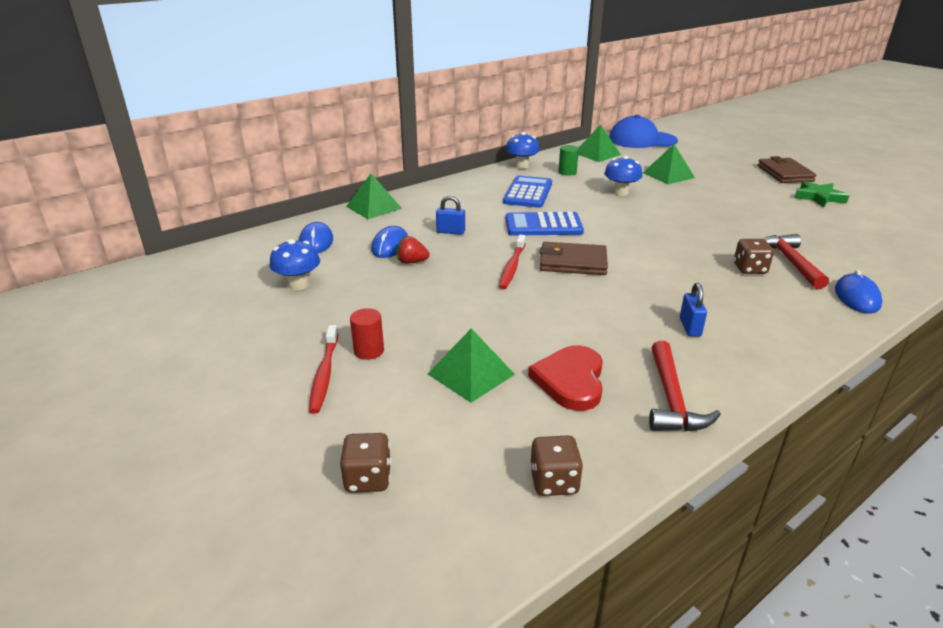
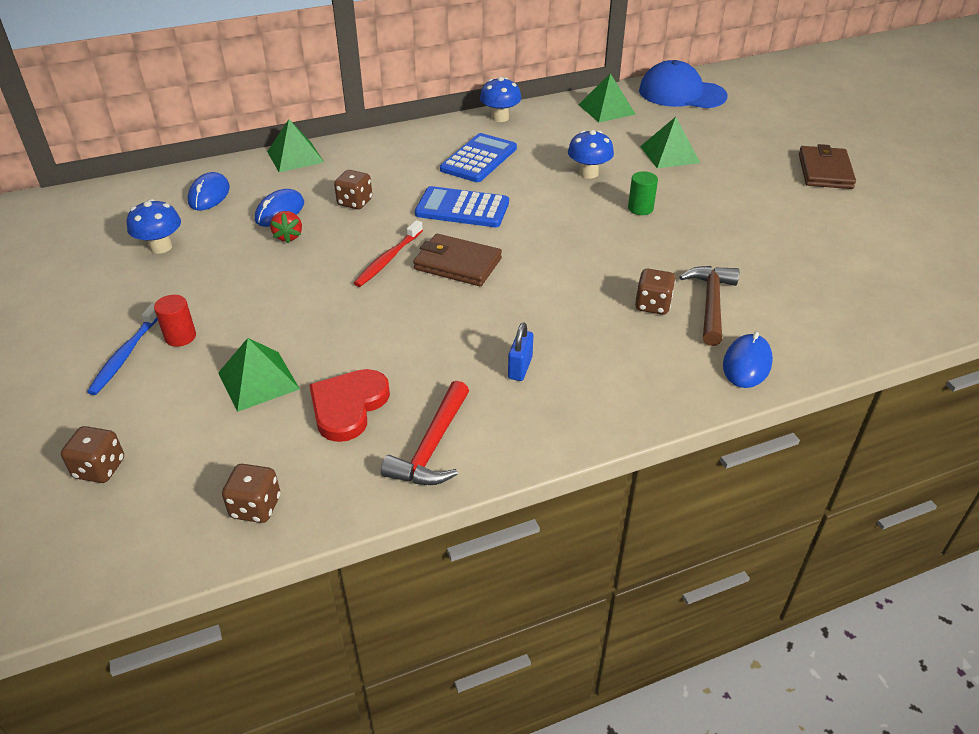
camera: 15 degrees right, 10 degrees up
(324, 374) = (125, 355): red toothbrush -> blue toothbrush
(412, 262) = (288, 236): red strawberry -> red strawberry turned 120 degrees counterclockwise
(450, 232) = (355, 202): blue padlock -> brown dice
(567, 172) = (547, 134): green cylinder -> green cylinder (640, 208)
(790, 262) = (710, 303): red hammer -> brown hammer
(819, 197) = (836, 215): green star -> none

